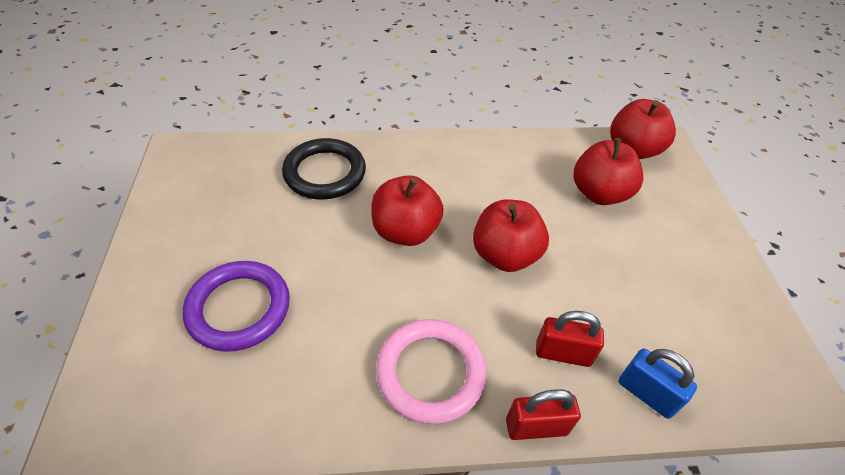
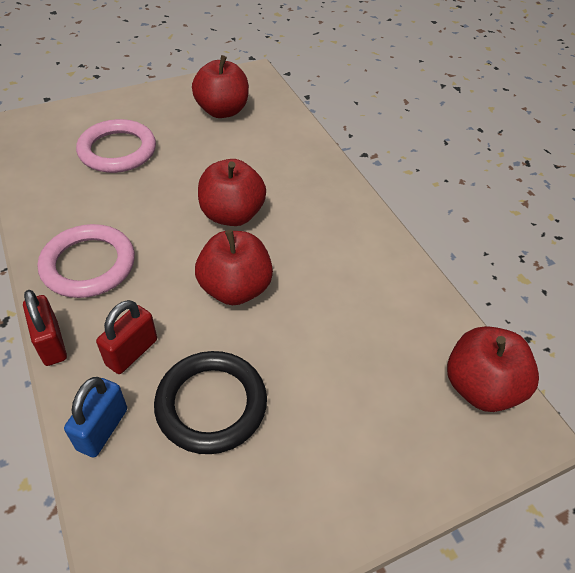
camera: 70 degrees right, 0 degrees up
(239, 308) = (117, 150): purple ring -> pink ring
(325, 173) = (275, 150): black ring -> black ring (211, 404)
(562, 353) = (132, 352): red padlock -> red padlock turned 45 degrees clockwise
(599, 193) = (372, 358): red apple -> red apple (222, 111)

